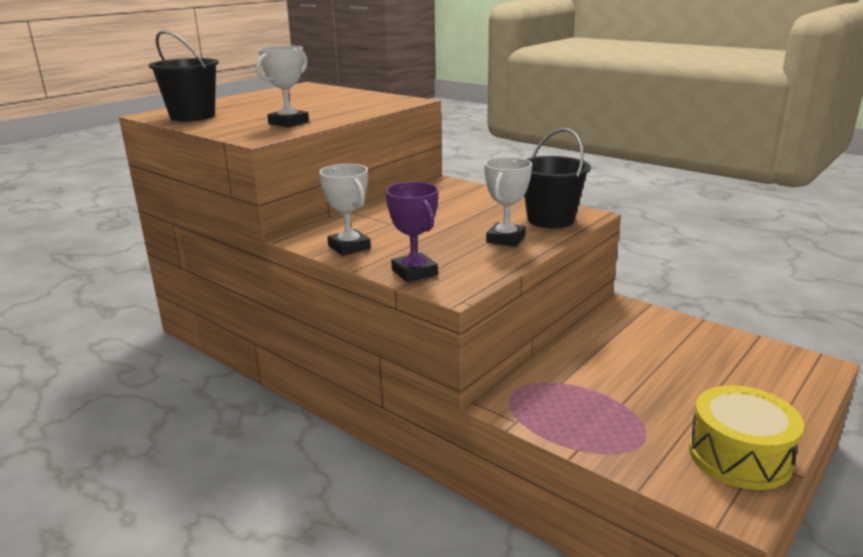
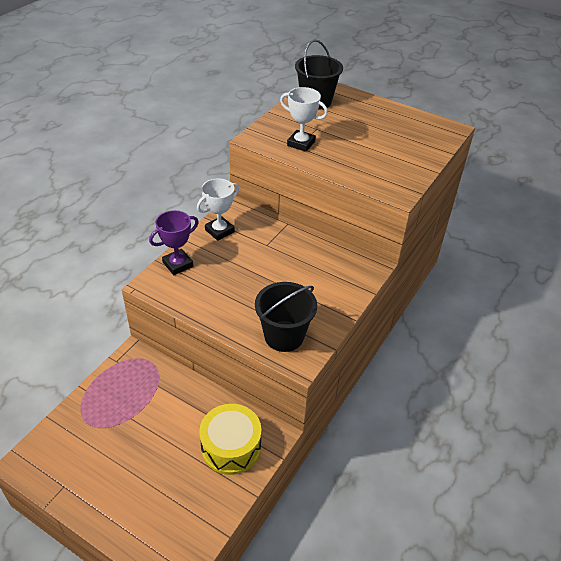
camera: 80 degrees right, 20 degrees up
(506, 239) = (238, 308): white trophy -> none
(739, 456) = (68, 476): yellow drum -> yellow drum (231, 447)

